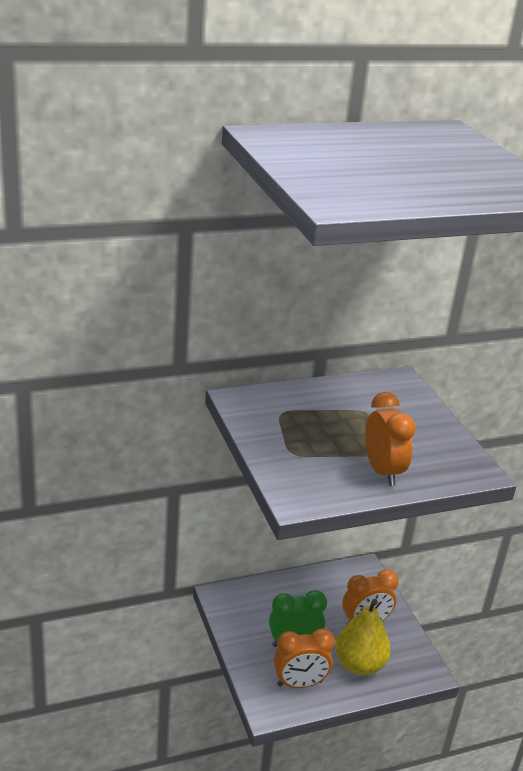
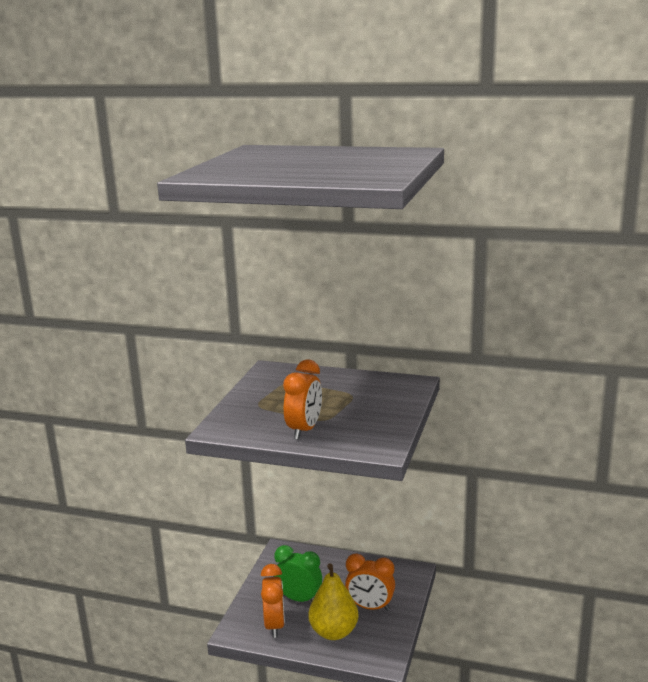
camera: 40 degrees right, 10 degrees down
(299, 683) = (274, 625): orange clock -> orange clock turned 120 degrees counterclockwise

